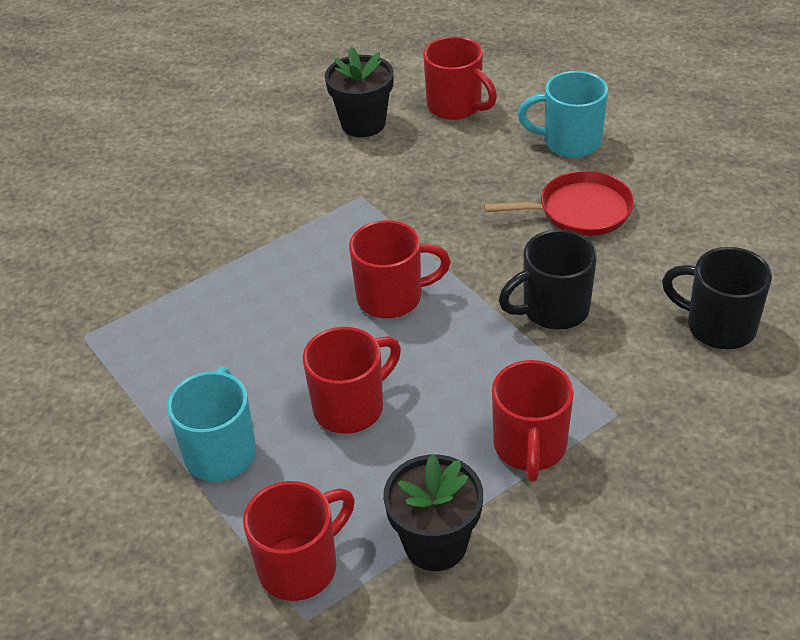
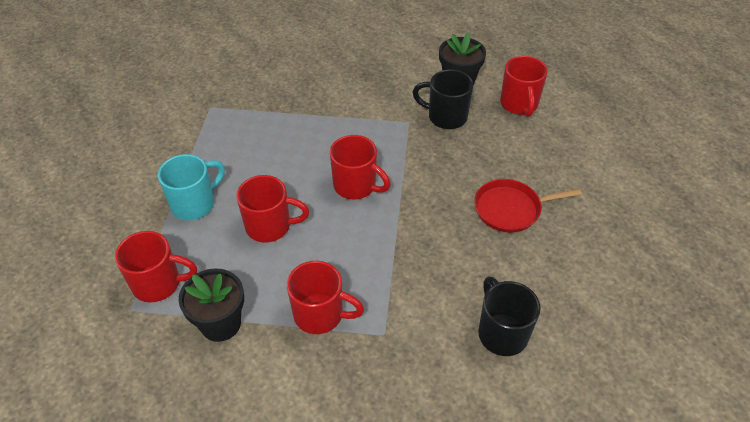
camera: 40 degrees right, 5 degrees up
(530, 447) = (320, 314): red mug -> red mug turned 120 degrees counterclockwise
(553, 310) = (425, 253): black mug -> black mug (446, 117)
(569, 142) = (557, 166): turquoise mug -> none
(579, 211) = (511, 209): red pan -> red pan turned 135 degrees clockwise

